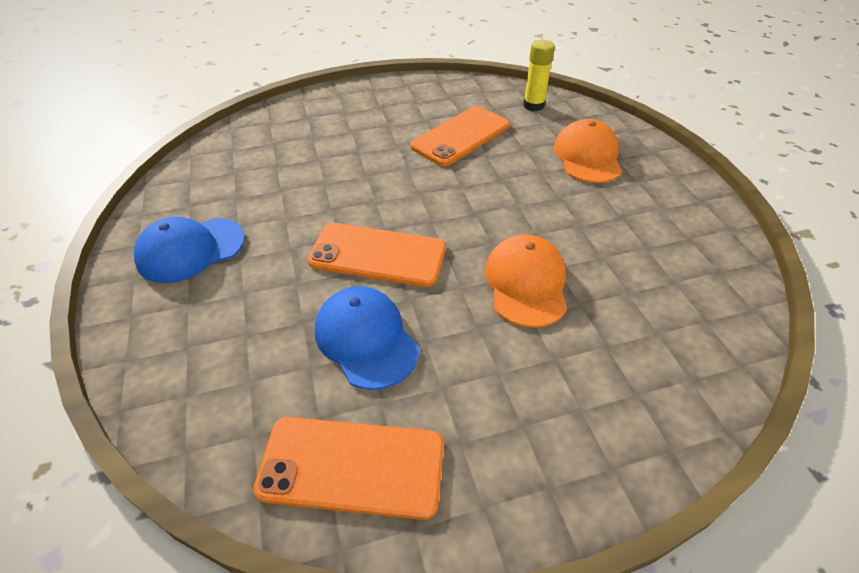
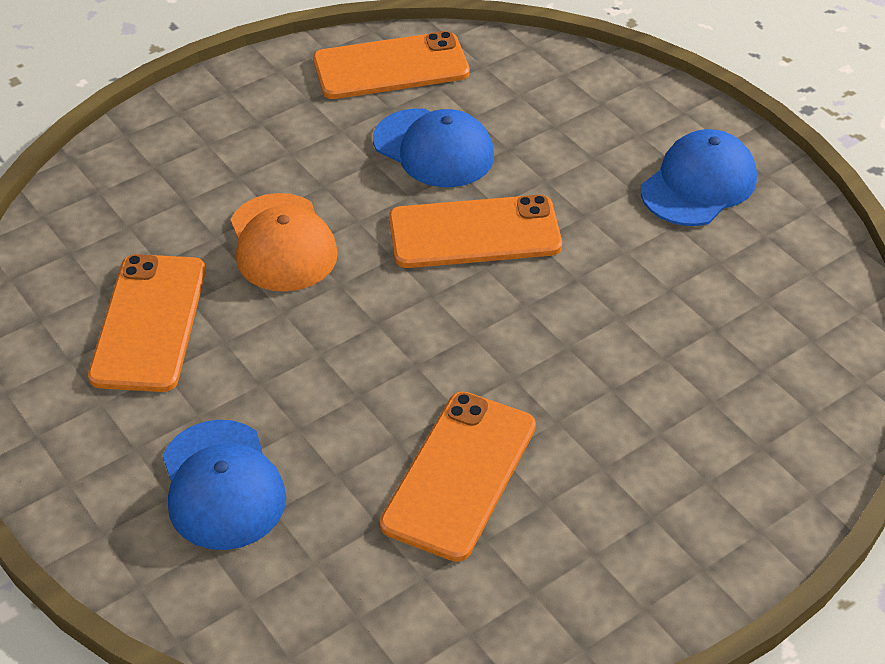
camera: 160 degrees right, 0 degrees up
(533, 105) = (347, 612): yellow glue stick -> none
(587, 156) = (222, 485): orange cap -> blue cap
(633, 248) = (149, 322): none -> orange phone

